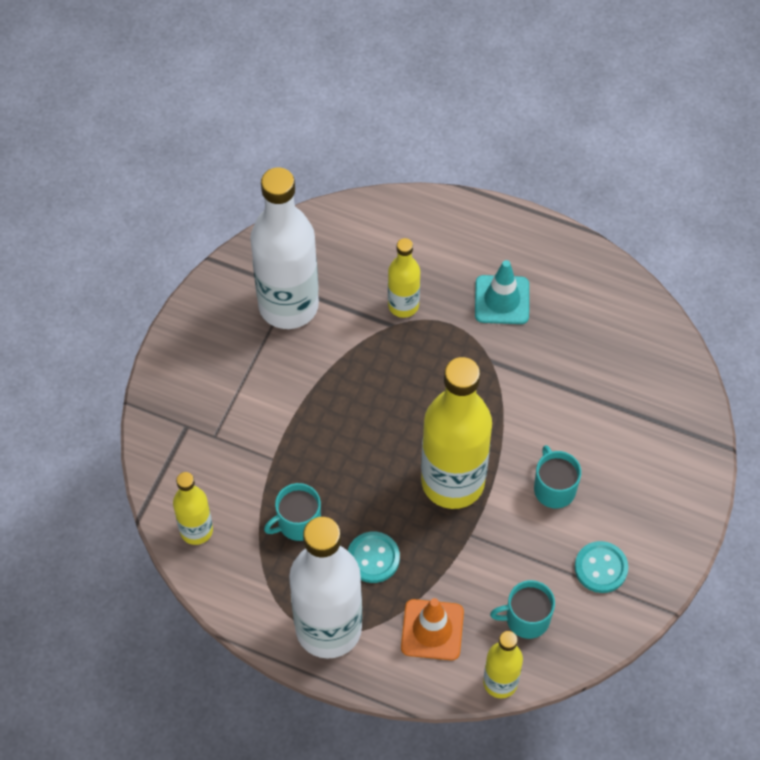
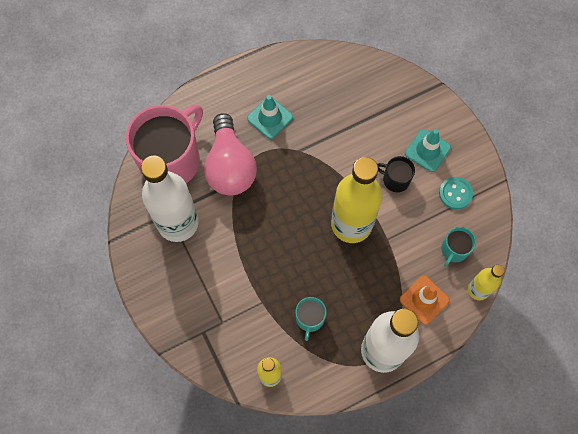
camera: 50 degrees left, 10 degrees up
(355, 242) = (171, 160): none -> pink mug
(373, 558) = (361, 297): turquoise button -> none
(403, 305) = (230, 166): yellow bottle -> pink light bulb
(554, 488) = (395, 179): turquoise mug -> black mug
(626, 496) = (427, 150): none -> turquoise traffic cone

